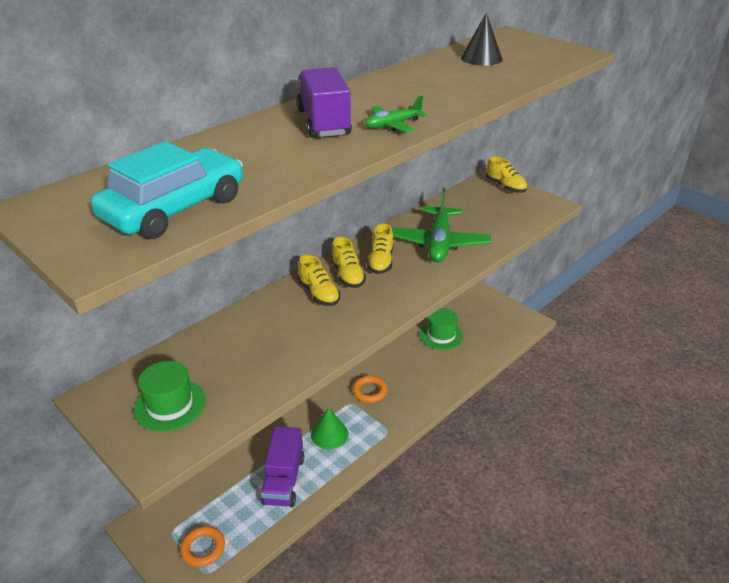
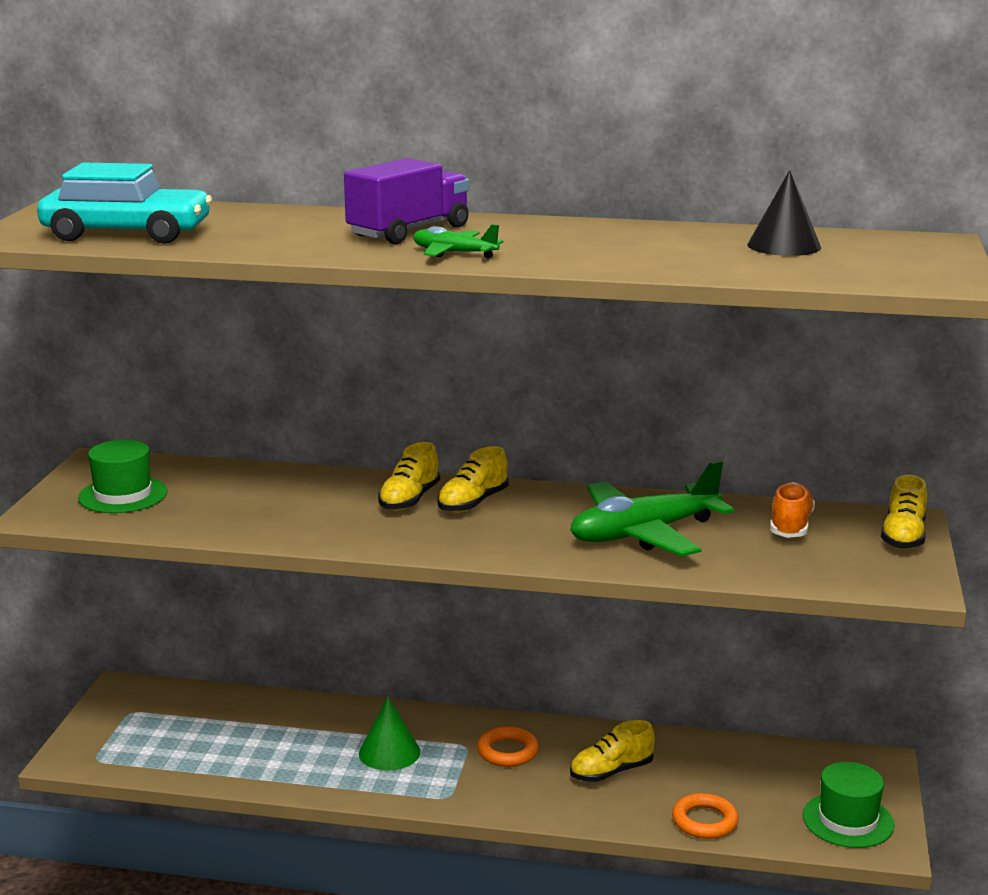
camera: 55 degrees right, 15 degrees down
(203, 548) = (126, 742): orange ring -> orange ring (704, 821)
(284, 480) = (277, 751): purple truck -> none
(381, 261) = (535, 512): yellow shoe -> yellow shoe (611, 772)
(441, 335) = (715, 768): green hat -> green hat (848, 820)
(469, 205) = (790, 526): none -> orange shoe

